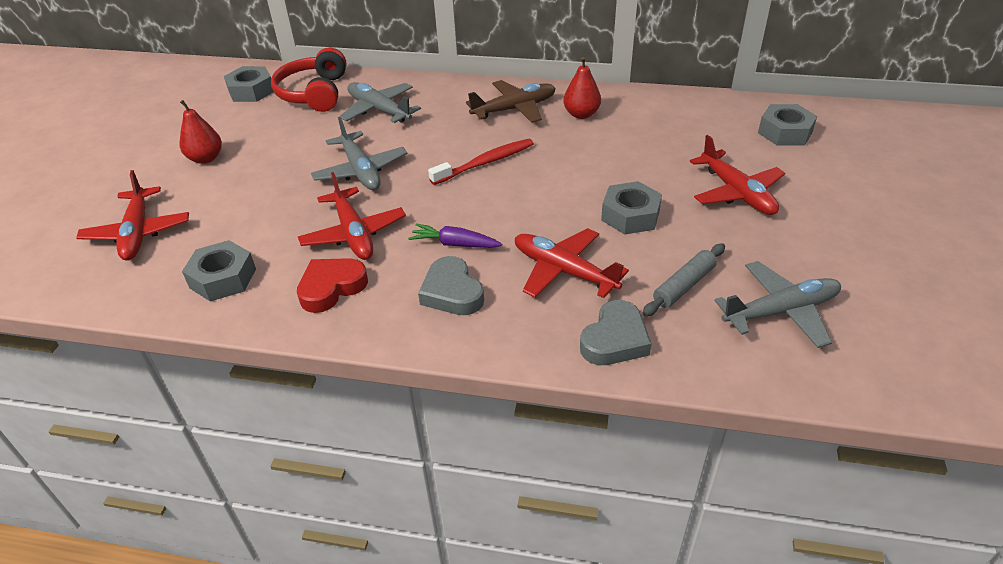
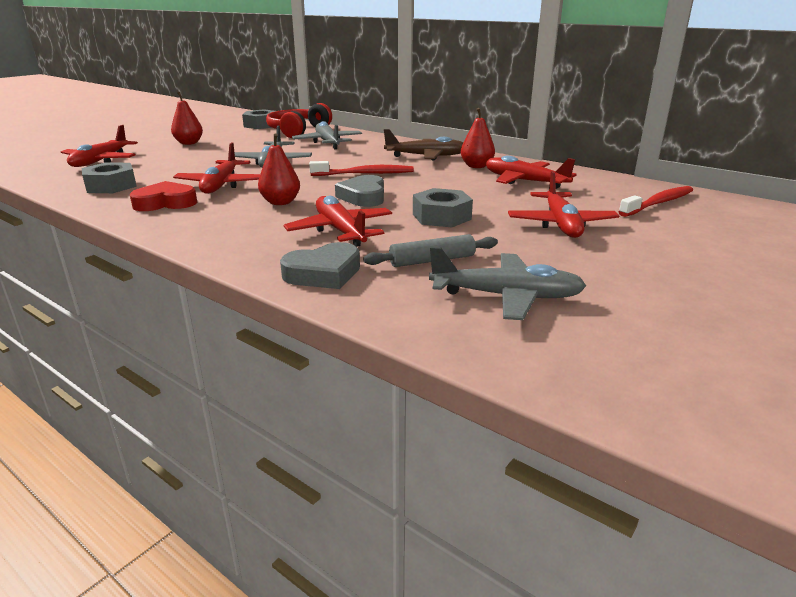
camera: 25 degrees right, 15 degrees down
(452, 292) = (240, 222): grey heart -> grey heart (363, 197)
(455, 244) = (280, 202): purple carrot -> red pear
(649, 130) = (524, 181): none -> red plane
(785, 132) = (658, 203): grey nut -> red toothbrush

